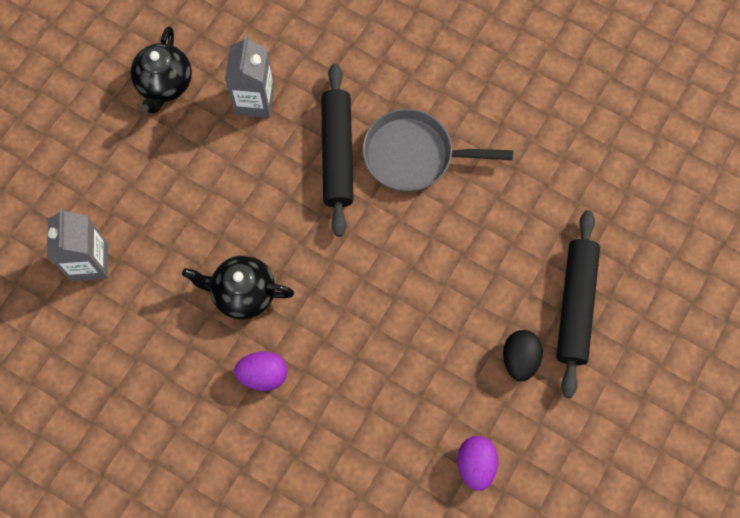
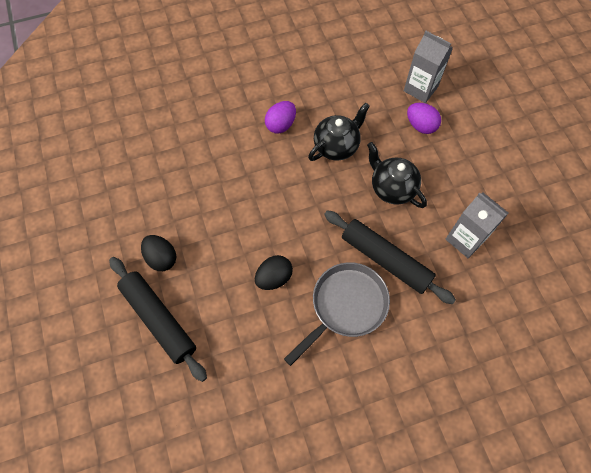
camera: 130 degrees right, 5 degrees down
(165, 84) = (517, 196): black teapot -> black teapot (392, 188)
(443, 237) = (274, 278): none -> black egg
(475, 465) = (133, 187): purple egg -> purple egg (421, 126)

